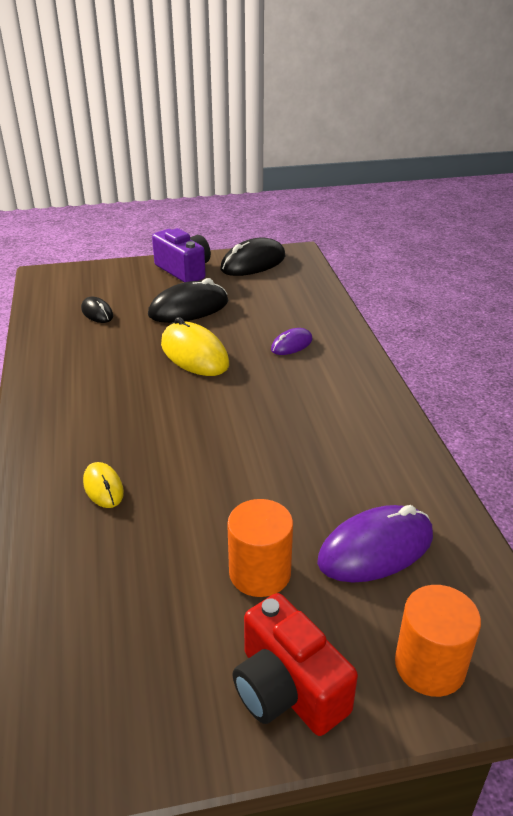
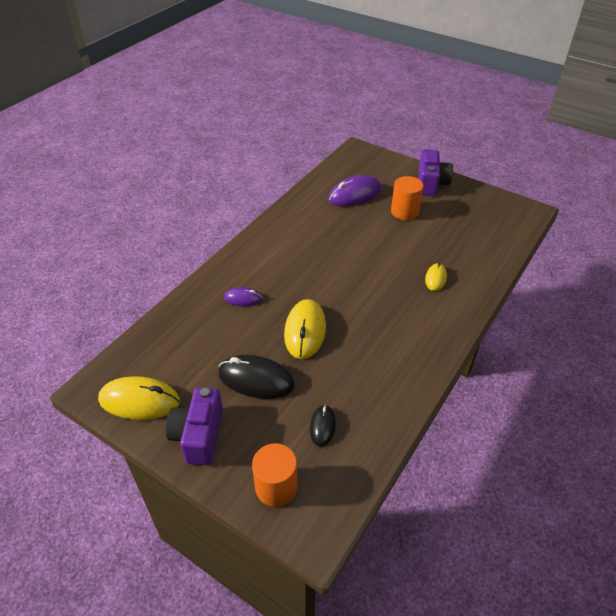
camera: 135 degrees left, 10 degrees up
(253, 263) = (139, 401): black mouse -> yellow mouse
(287, 689) = (431, 183): red camera -> purple camera
(376, 549) = (354, 194): purple mouse -> purple mouse turned 45 degrees counterclockwise
(430, 665) = (383, 165): orange cylinder -> orange cylinder (276, 487)

